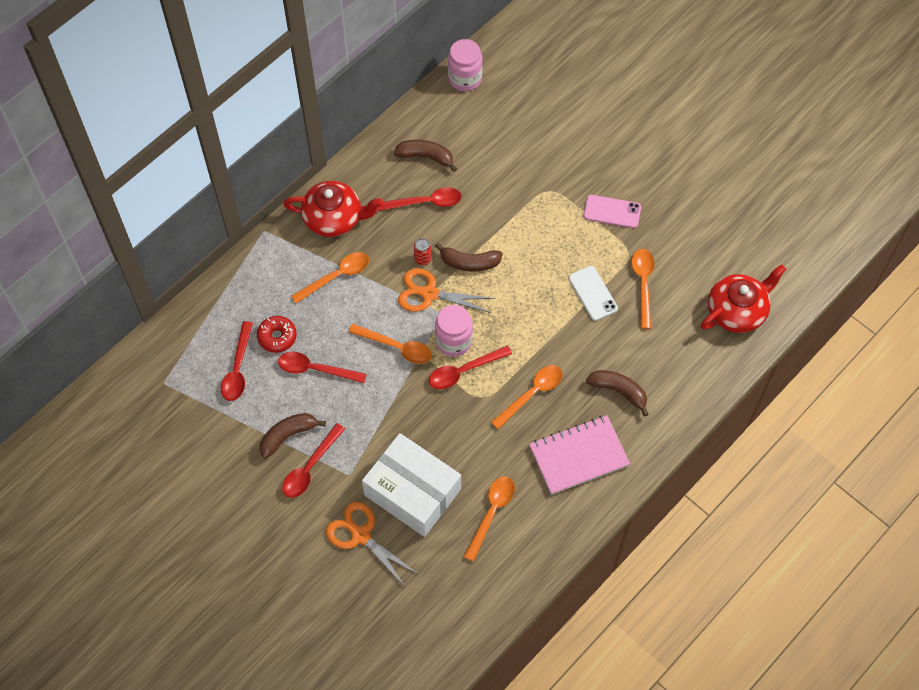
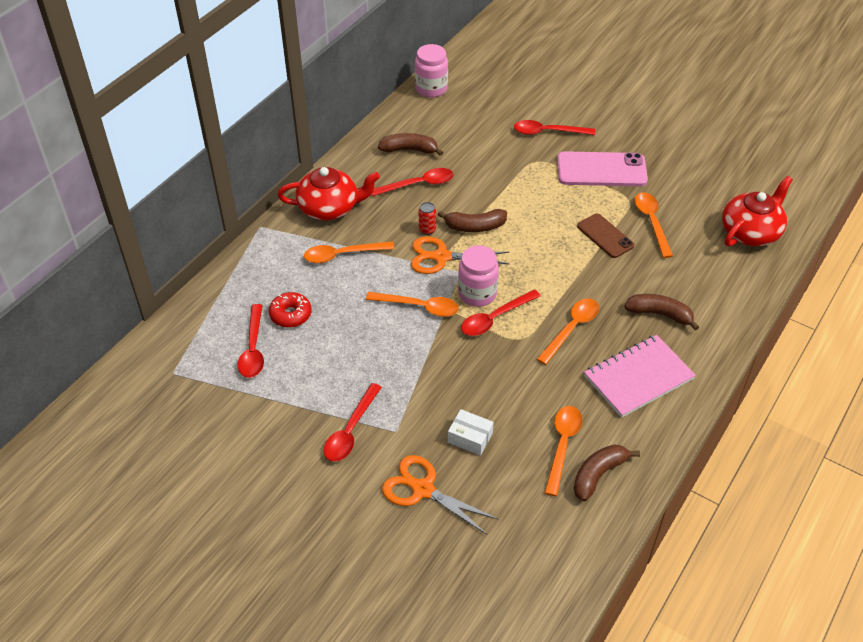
camera: 10 degrees left, 15 degrees down
(288, 435) = (320, 403): brown banana -> brown banana (598, 474)
(315, 369) = (338, 338): red spoon -> red spoon (547, 132)
(336, 276) = (342, 255): orange spoon -> orange spoon turned 150 degrees counterclockwise
(412, 492) = (470, 438): white box -> white box, size x0.43
(593, 293) = (605, 236): white phone -> brown phone
(612, 211) = (601, 170): pink phone -> pink phone, size x1.61

